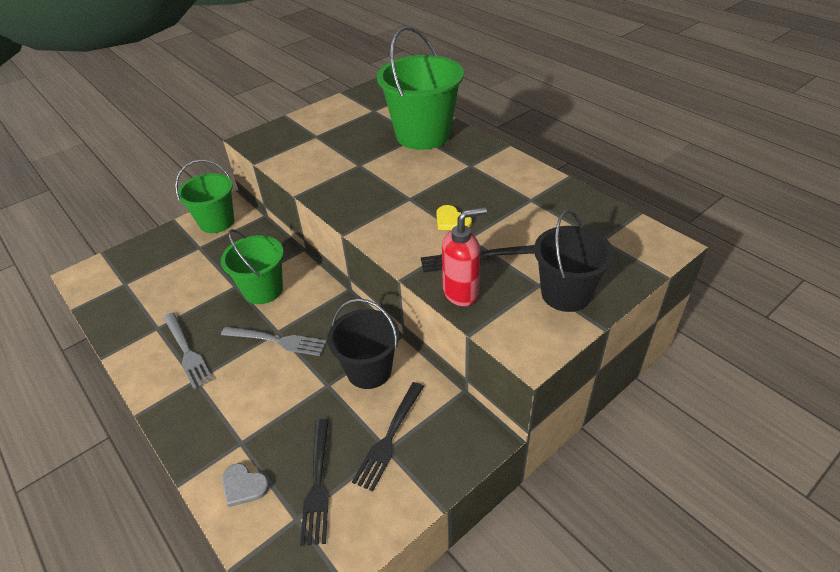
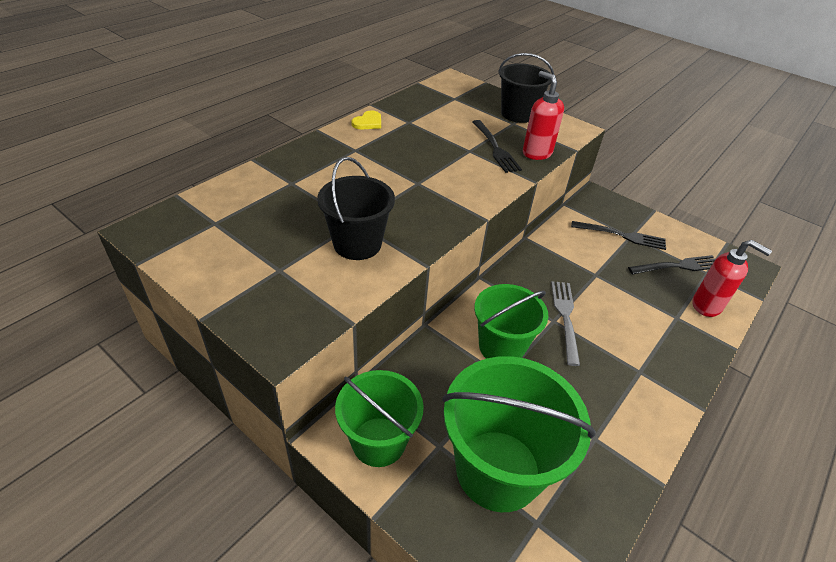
camera: 105 degrees left, 0 degrees up
(187, 351) = (612, 392): grey fork -> none
(244, 486) = (707, 306): grey heart -> red soap dispenser
(369, 370) = (569, 252): black bucket -> black bucket (357, 244)
(423, 135) = (290, 180): green bucket -> green bucket (498, 470)
(451, 220) = (448, 158): yellow heart -> yellow heart (368, 122)

